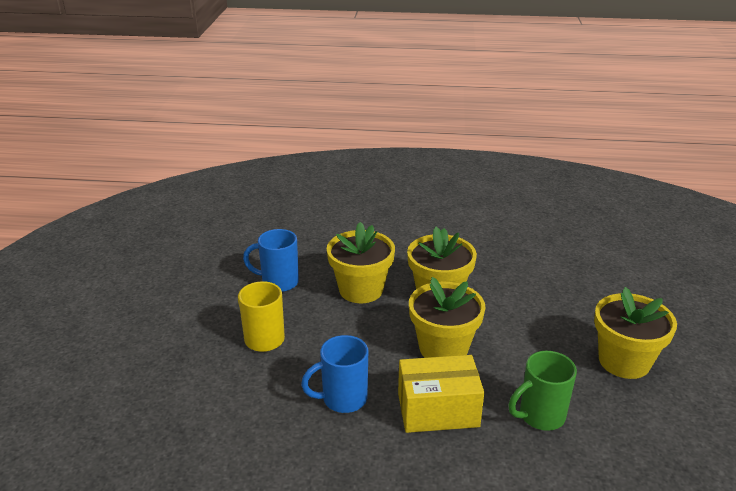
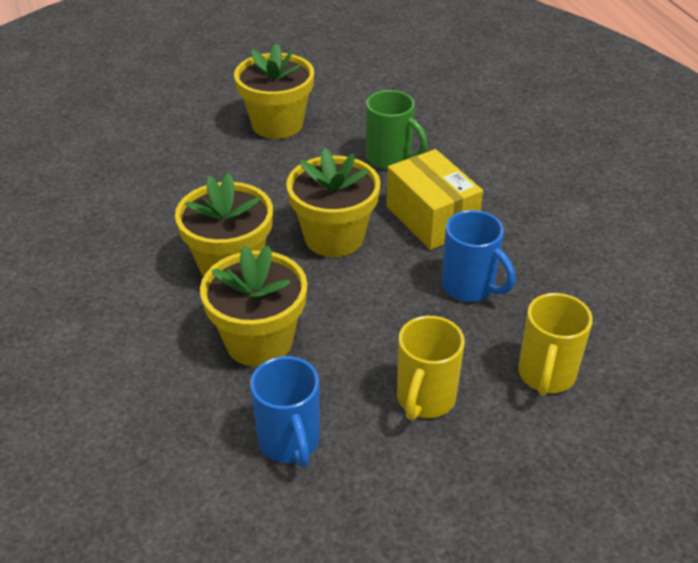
camera: 115 degrees left, 10 degrees up
(233, 401) = (546, 375): none -> yellow mug

